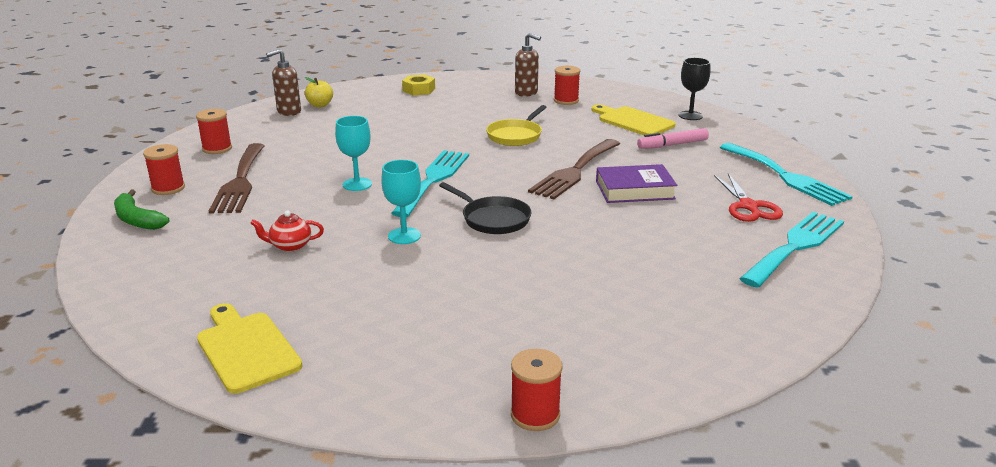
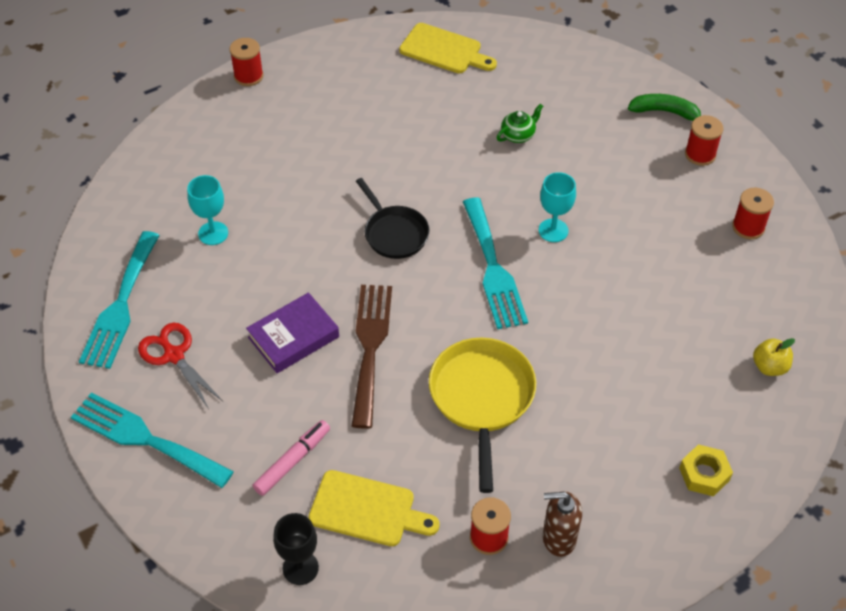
camera: 150 degrees right, 25 degrees up
(240, 181) = (656, 189): brown fork -> none
(289, 112) = (781, 333): brown soap dispenser -> none
(290, 246) = (518, 135): red teapot -> green teapot
(404, 236) = (446, 181): turquoise goblet -> turquoise goblet (213, 233)
(492, 219) = (394, 233): black pan -> black pan turned 135 degrees counterclockwise
(516, 135) = (482, 399): yellow pan -> yellow pan, size x1.51

